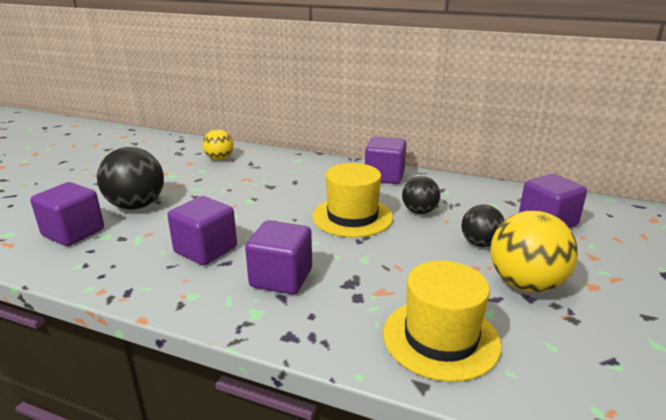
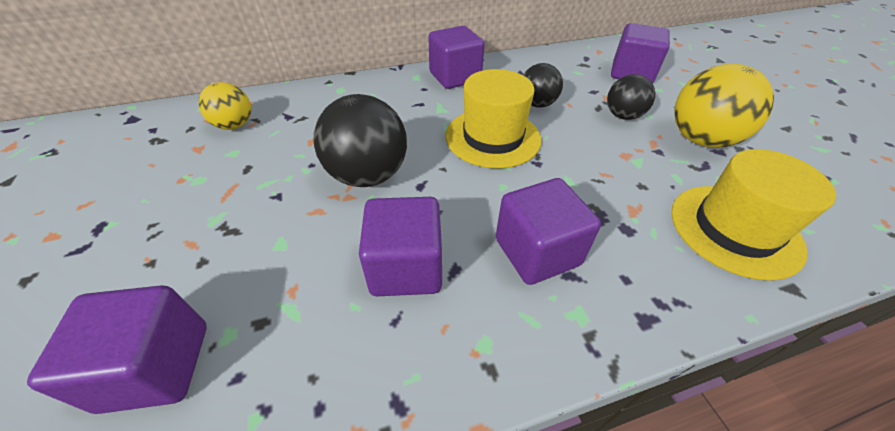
camera: 40 degrees left, 20 degrees up
(136, 205) = (207, 255): black ball -> black ball (368, 175)

